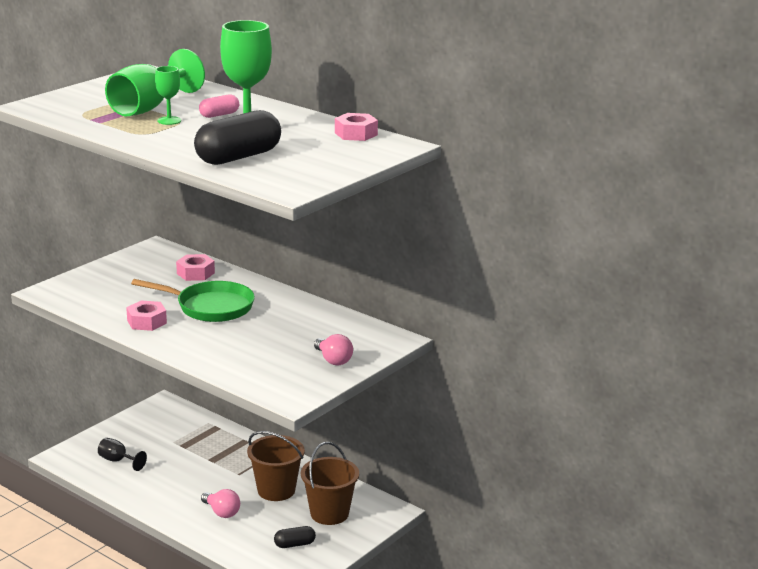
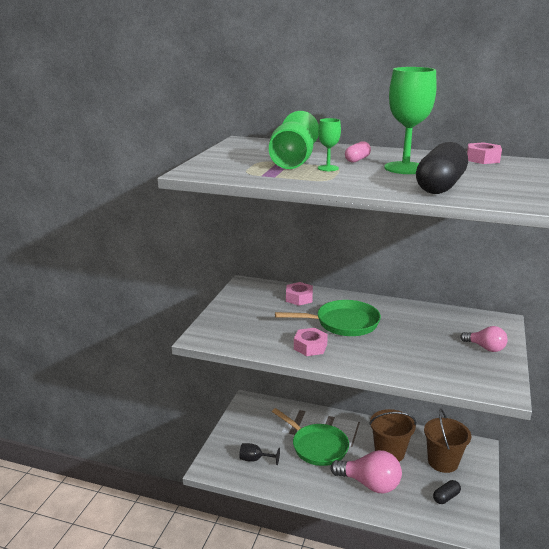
camera: 20 degrees left, 0 degrees up
(198, 465) = (317, 447): none -> green pan
(221, 512) = (370, 484): pink light bulb -> pink light bulb, size x1.75

